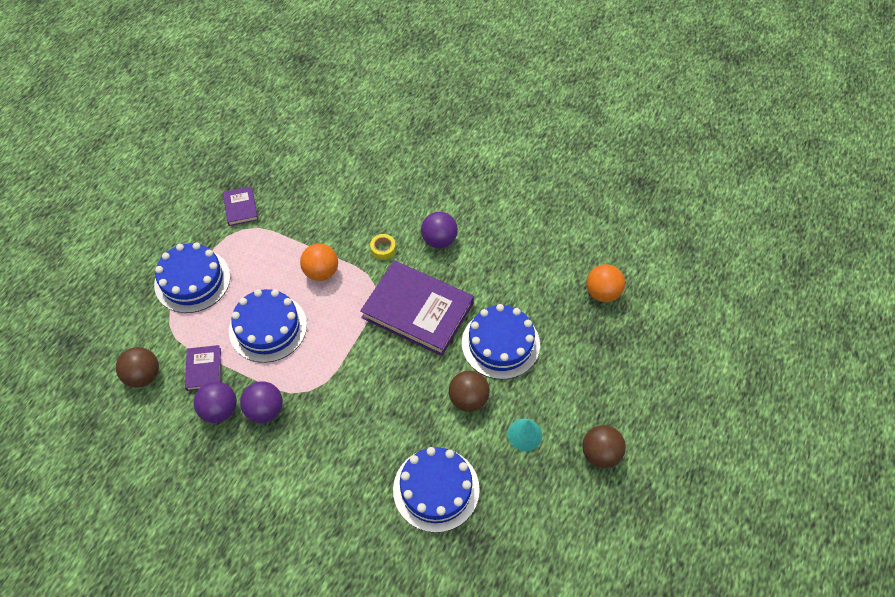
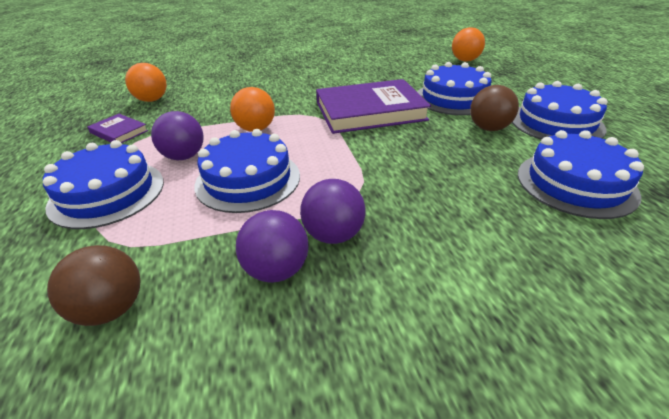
camera: 40 degrees left, 20 degrees down
(204, 369) = (206, 248): purple book -> none
(291, 171) = (152, 100): none -> orange ball
(383, 249) = (292, 100): yellow tape -> none
(439, 240) = (329, 82): purple ball -> purple ball (184, 156)
(525, 434) = (556, 123): turquoise cone -> blue cake
(600, 454) = (609, 107): brown ball -> none

